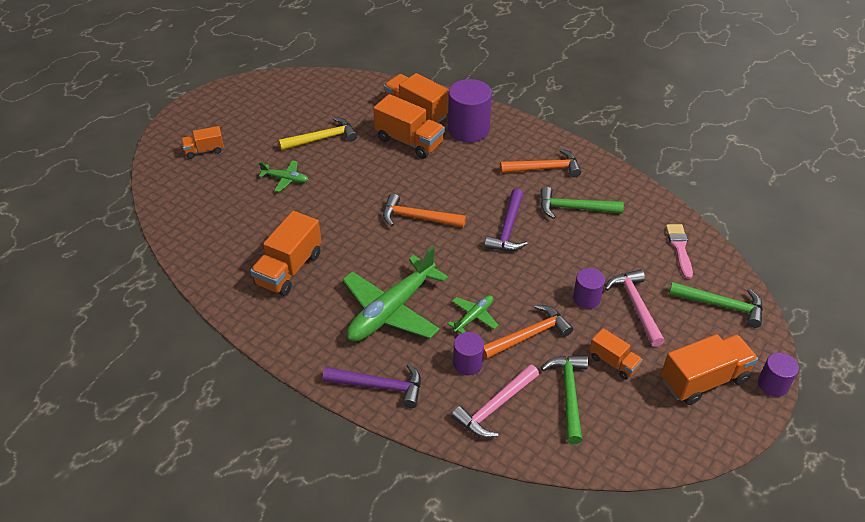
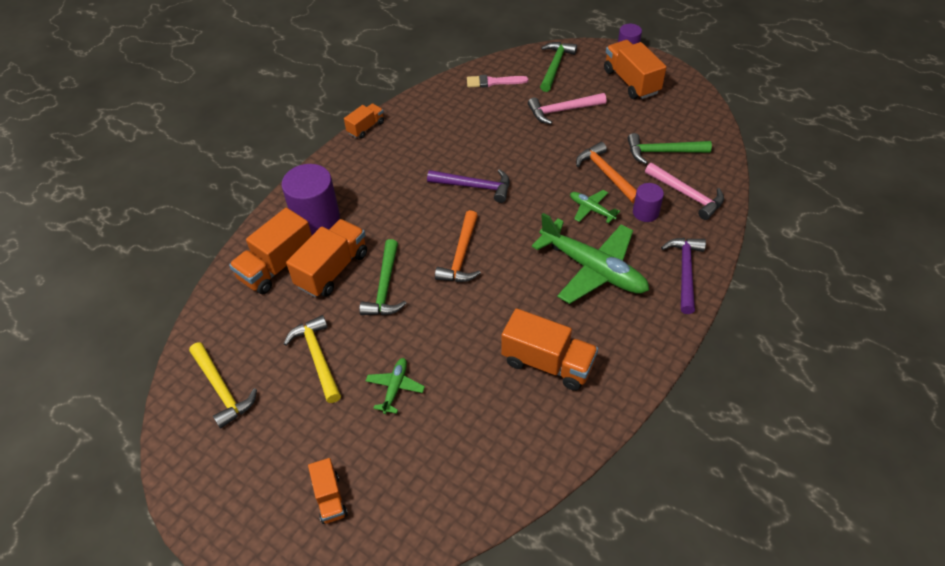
camera: 90 degrees left, 5 degrees up
(304, 96) = (222, 389): none -> yellow hammer
(544, 168) = (386, 160): orange hammer -> none
(574, 208) = (445, 141): green hammer -> green hammer (385, 287)
(586, 298) = (558, 138): purple cylinder -> none
(613, 362) = (625, 126): orange truck -> orange truck (366, 128)

